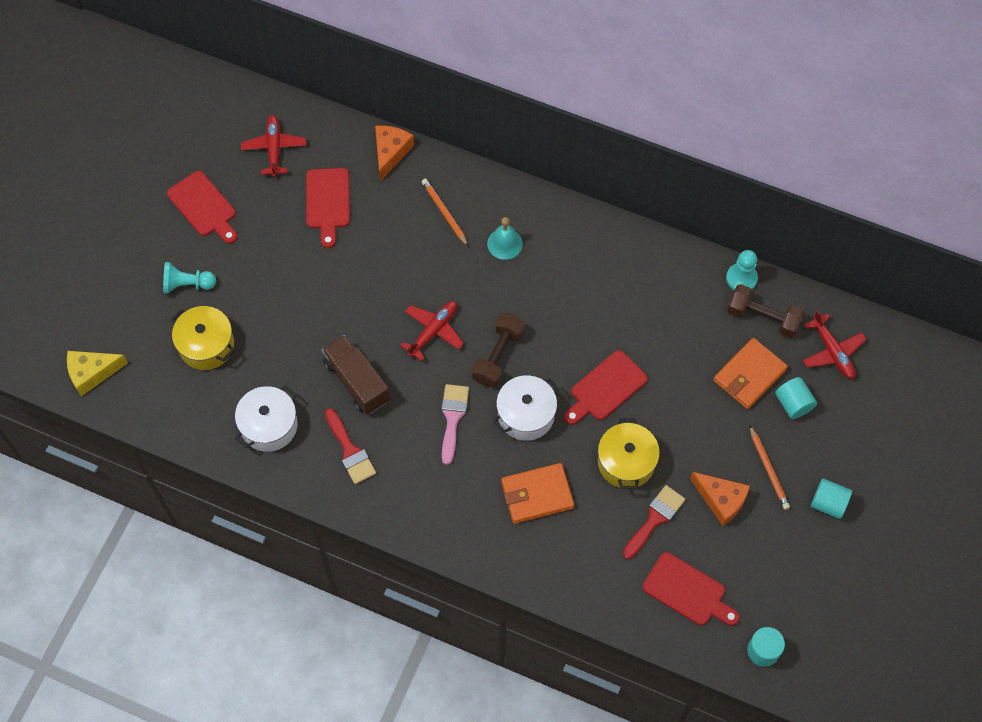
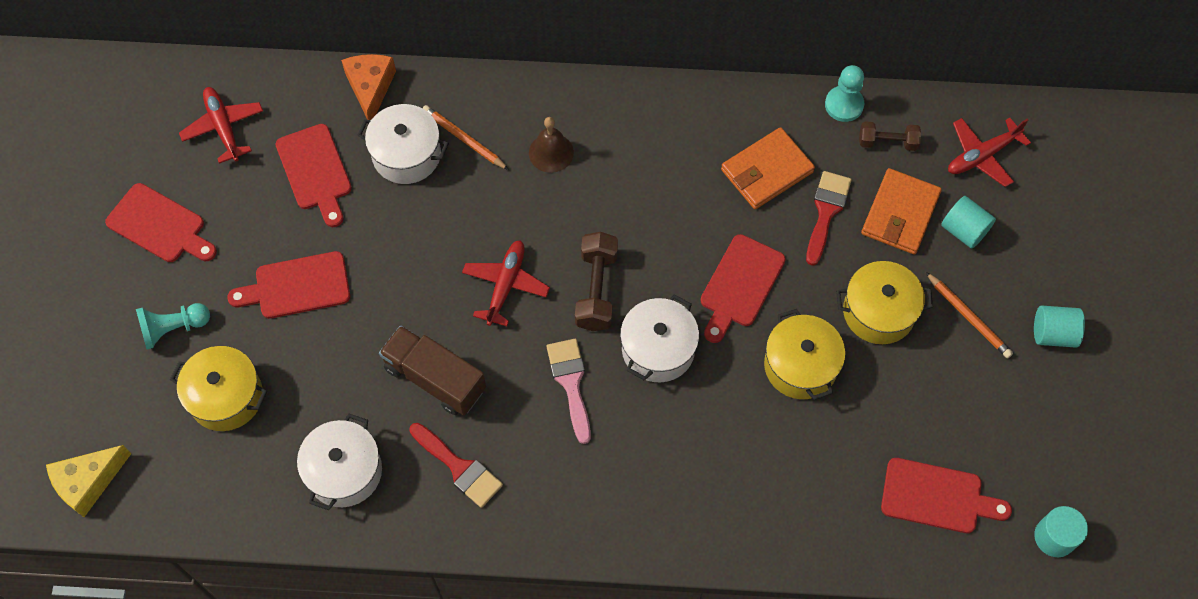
camera: 20 degrees left, 0 degrees up
(284, 283) = (297, 286): none -> red cutting board
(398, 211) = (406, 155): none -> white pot
(504, 243) = (551, 152): turquoise bell -> brown bell
(537, 495) = (710, 442): orange wallet -> orange wallet (767, 171)
(655, 519) = (862, 422): red brush -> red brush (826, 212)
(701, 442) = (878, 312): none -> yellow pot
(721, 500) = (930, 372): orange cheese -> none
(763, 318) = (887, 142): brown dumbbell -> brown dumbbell, size x0.65
(832, 352) = (982, 156): red plane -> red plane turned 105 degrees clockwise

